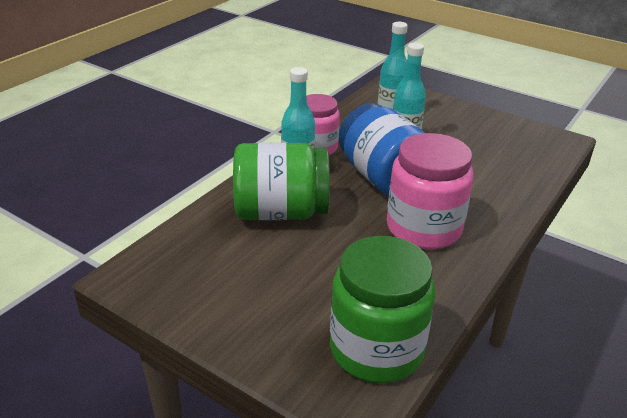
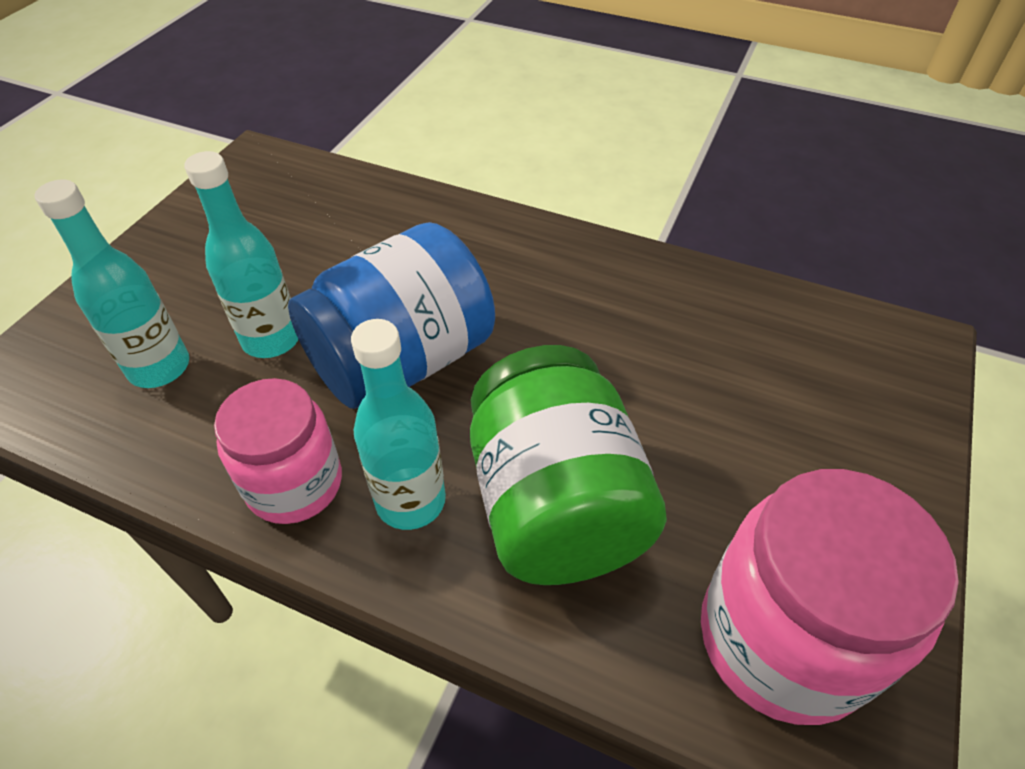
camera: 100 degrees left, 15 degrees up
(376, 349) = (817, 335): green jar -> none
(423, 228) = (540, 302): pink jar -> pink jar (782, 639)

